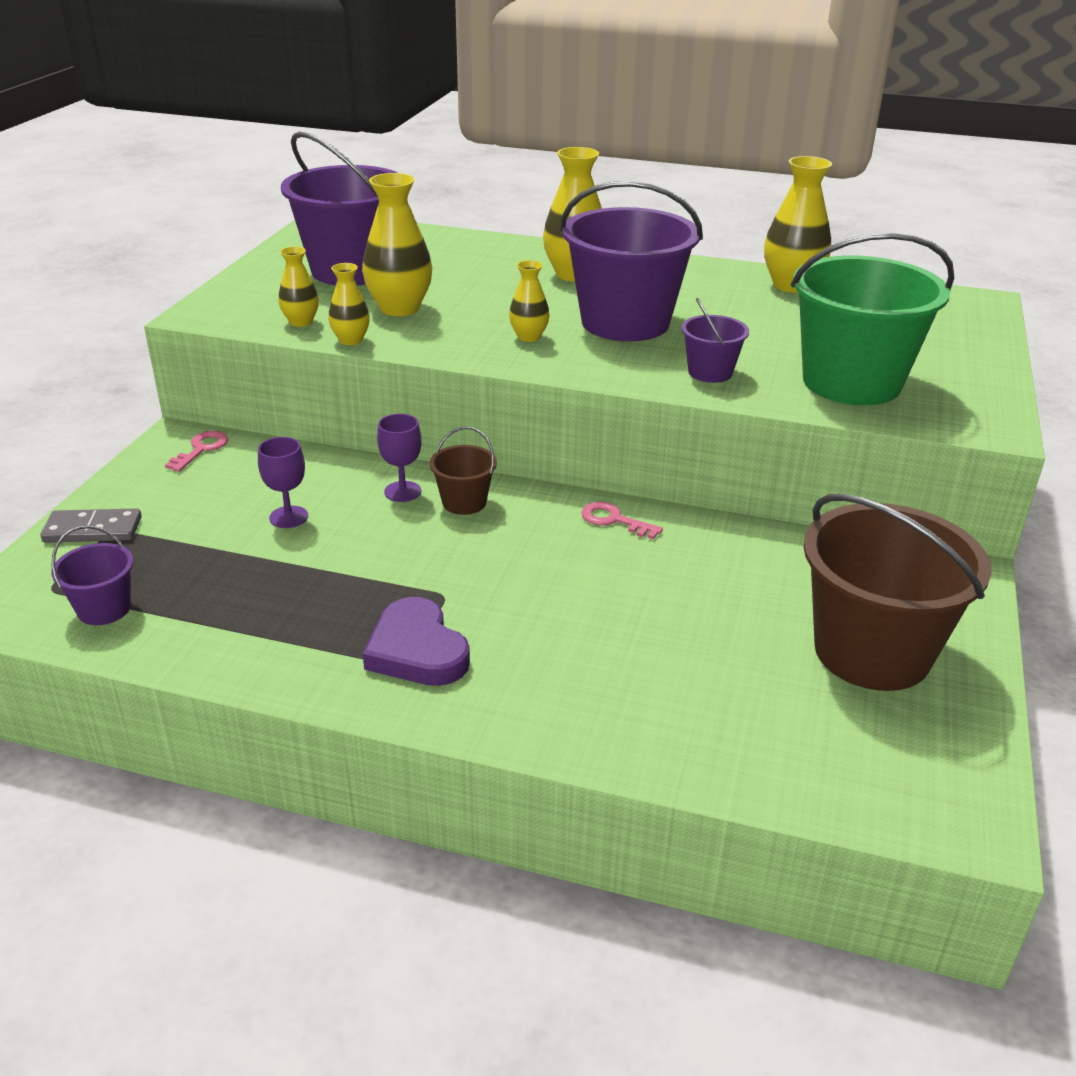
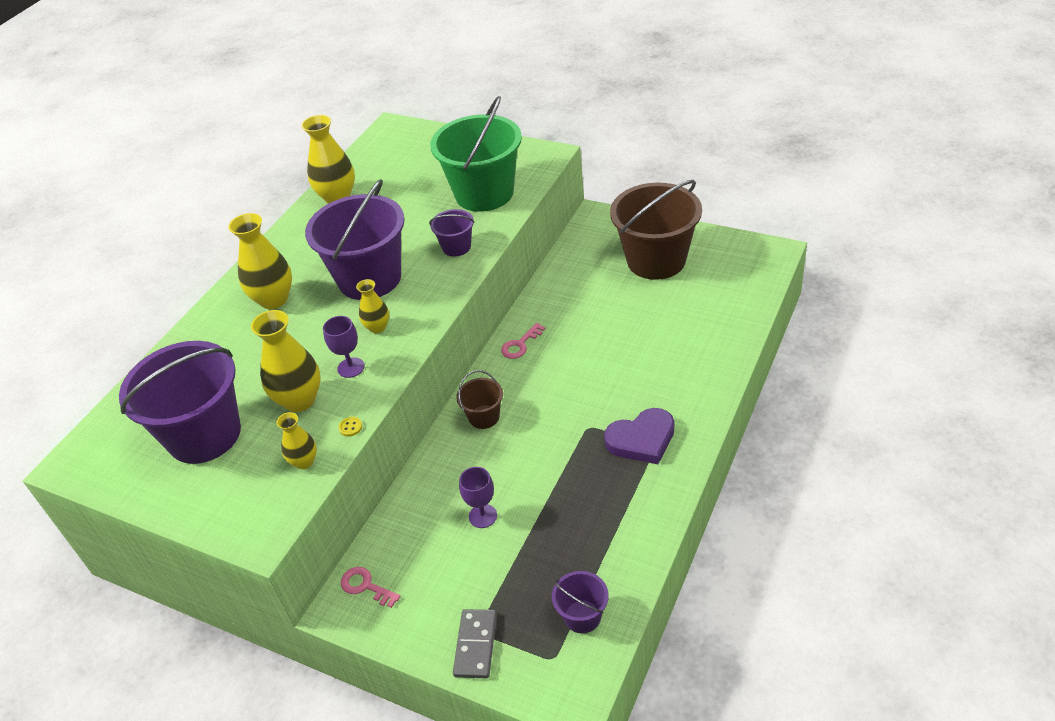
camera: 75 degrees left, 10 degrees up
(351, 340) = (350, 427): yellow vase -> yellow button
(402, 491) = (463, 451): purple goblet -> purple goblet (351, 367)

